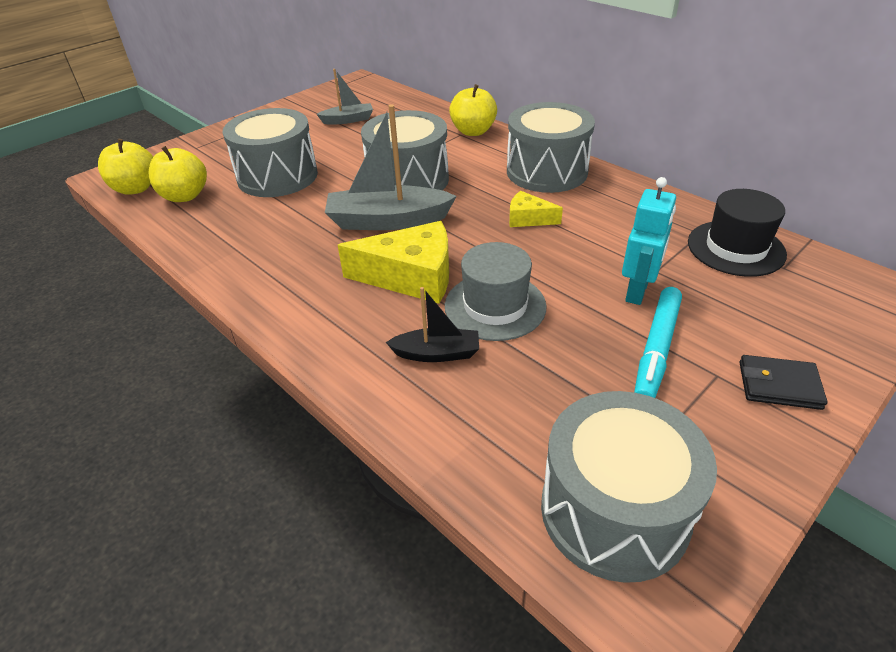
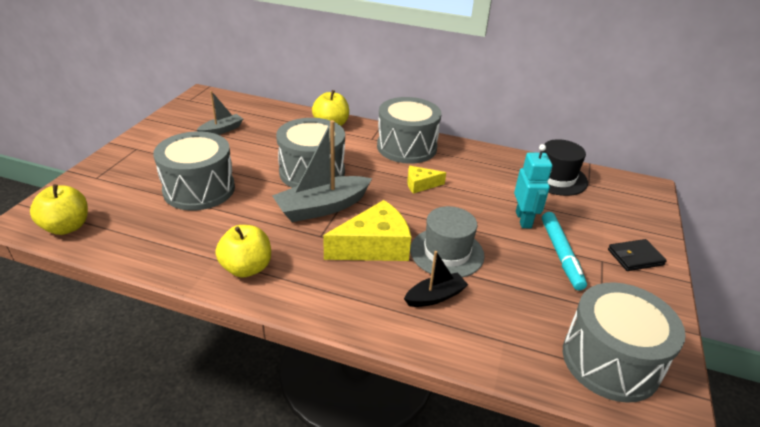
camera: 30 degrees left, 5 degrees down
(185, 196) = (125, 224): yellow apple -> yellow apple (246, 268)

